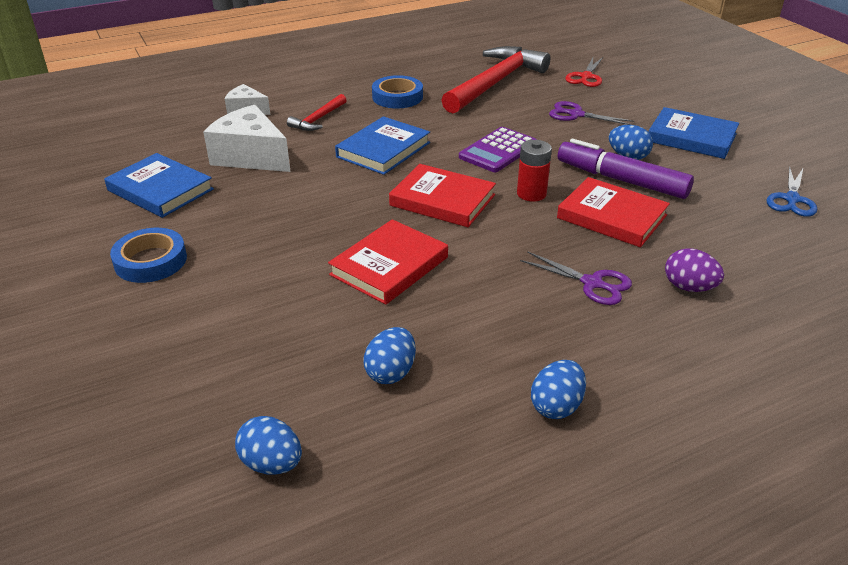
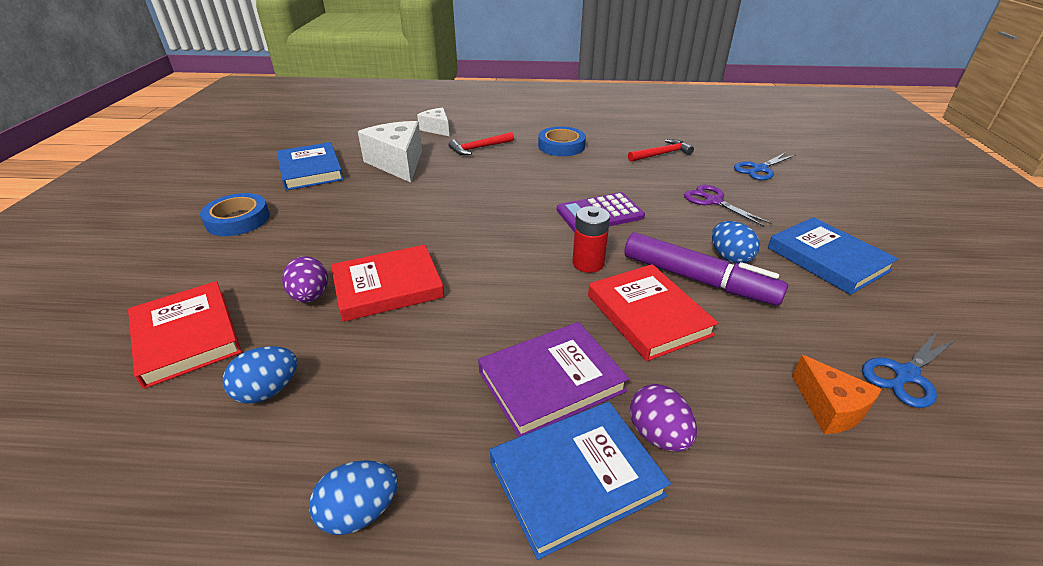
camera: 30 degrees right, 0 degrees up
(272, 463) = (81, 433): blue egg -> none
(329, 297) = (310, 296): none -> purple egg
(383, 150) = (500, 185): blue book -> blue book (575, 478)
(442, 200) = (500, 243): red book -> red book (186, 336)
(495, 83) = (661, 154): red hammer -> red hammer, size x0.47
(586, 77) = (759, 169): red scissors -> blue scissors
(592, 283) = (551, 381): purple scissors -> purple book
(621, 180) = (698, 279): purple marker -> purple marker turned 150 degrees clockwise
(767, 234) = (829, 408): none -> orange cheese

